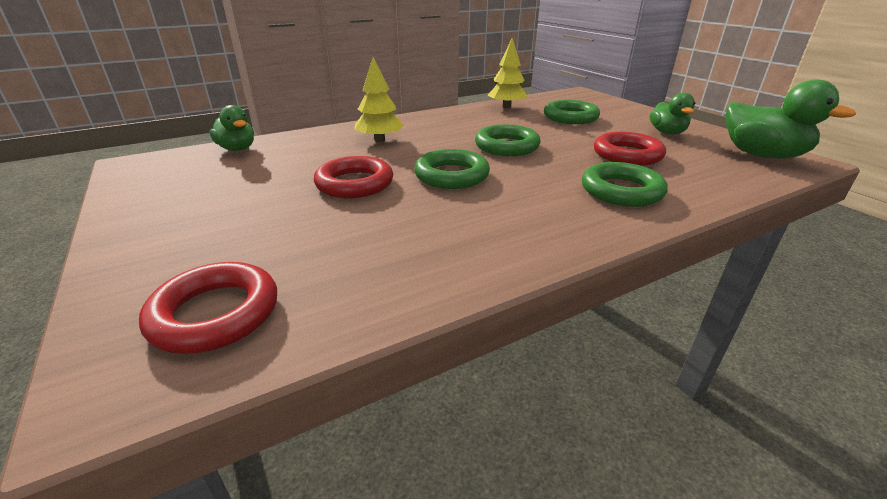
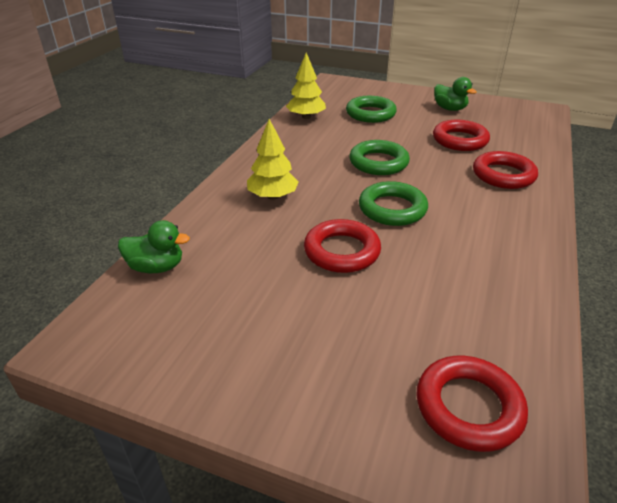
camera: 40 degrees left, 5 degrees up
(621, 191) = (503, 175): green ring -> red ring
(762, 155) = (521, 112): green duck -> none

